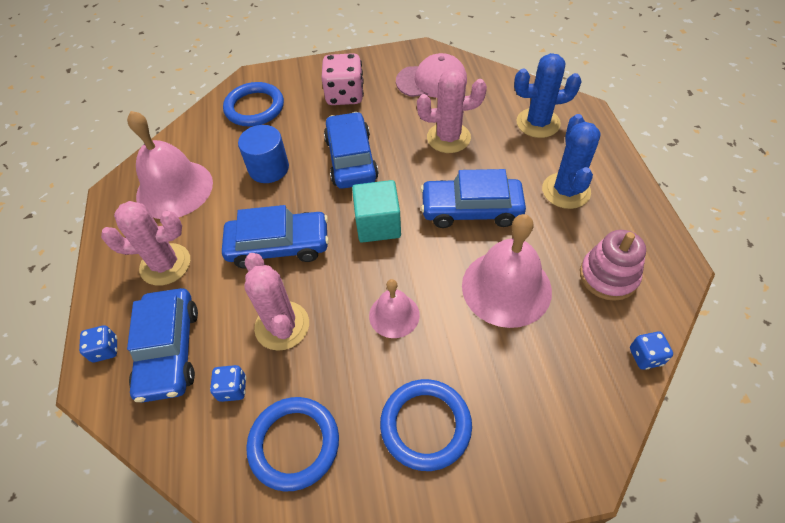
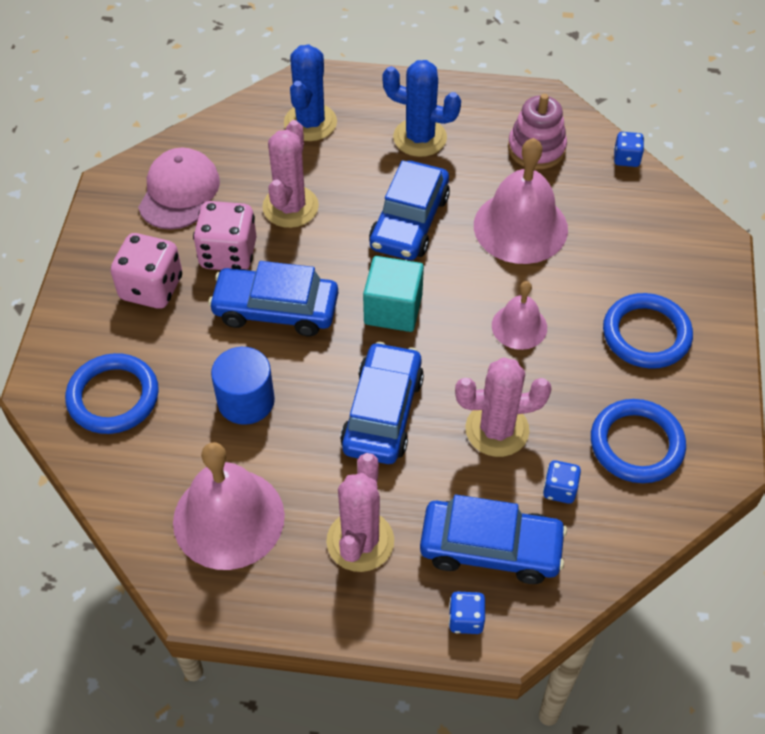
camera: 75 degrees left, 0 degrees up
(389, 120) = (228, 254): none -> pink dice

